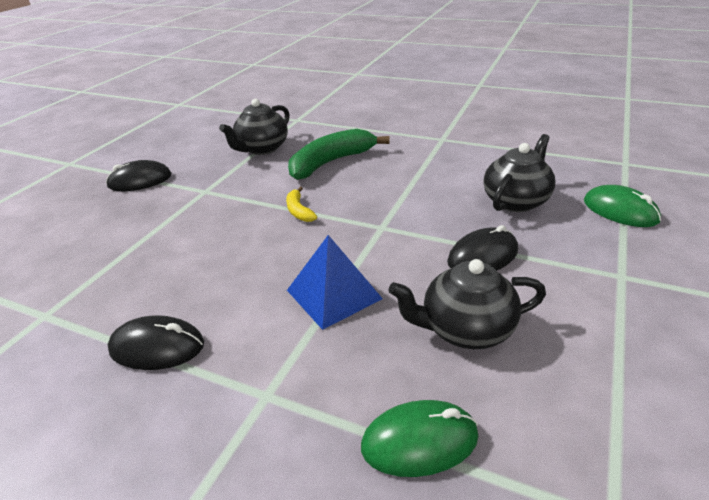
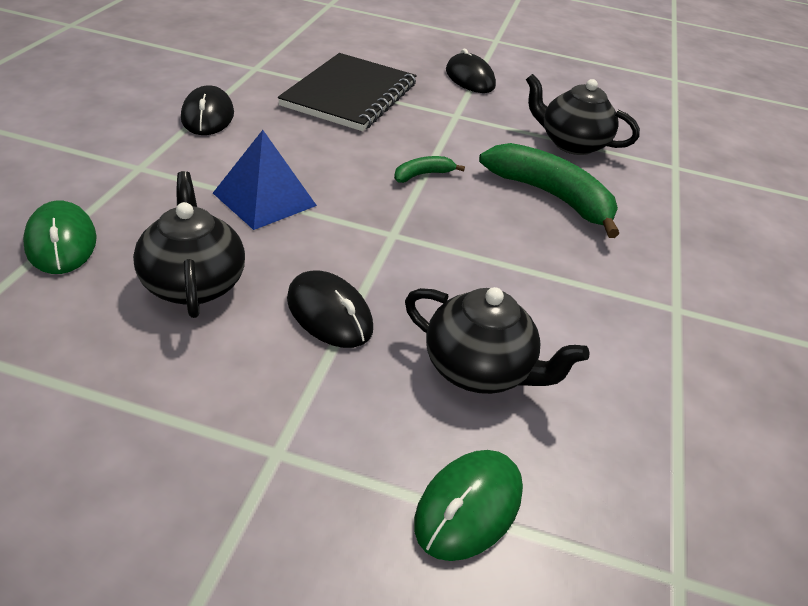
camera: 75 degrees right, 5 degrees up
(144, 246) = (349, 95): none -> black notebook
(299, 211) = (422, 175): yellow banana -> green banana

